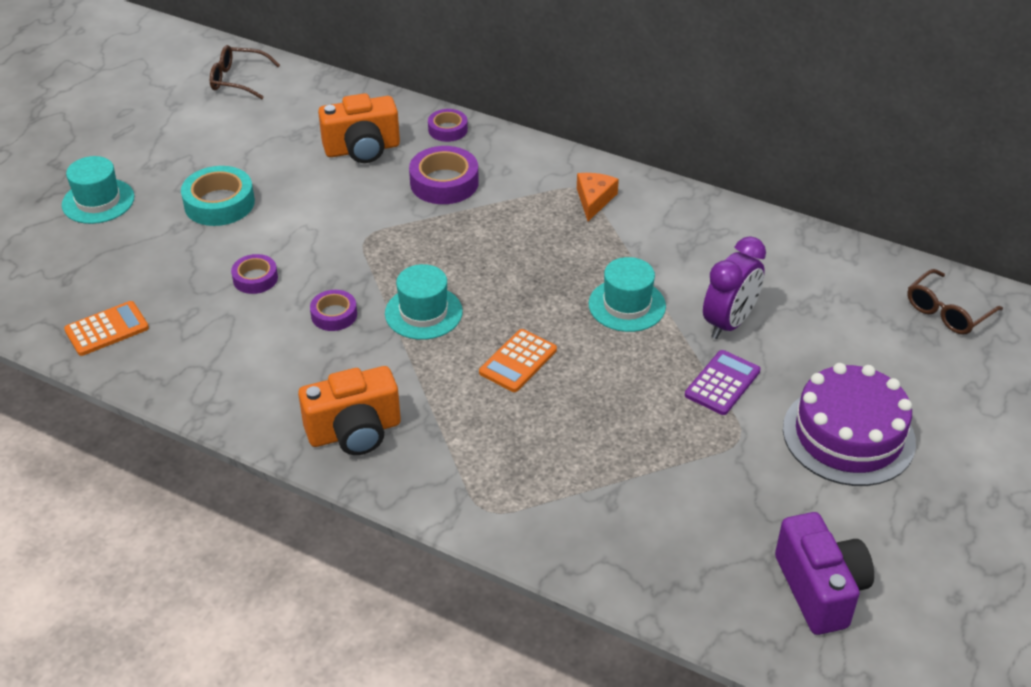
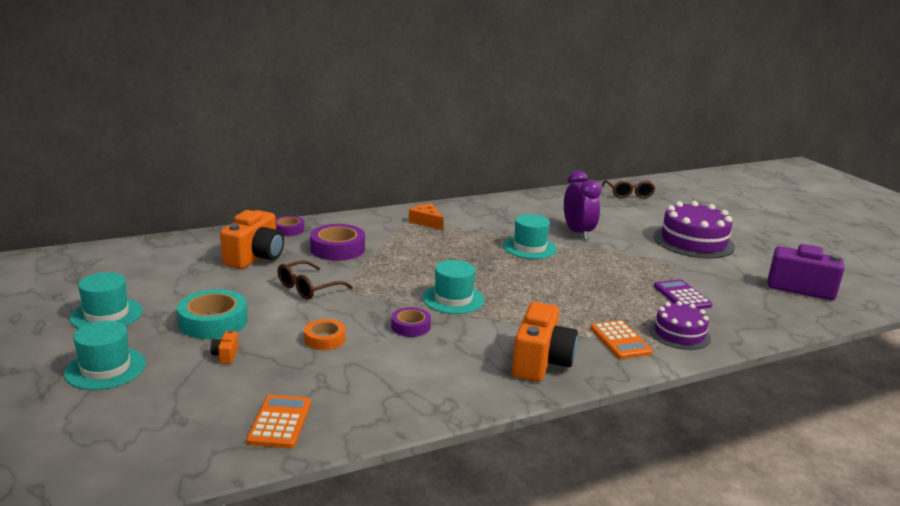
camera: 55 degrees left, 20 degrees down
(173, 147) = (106, 314): none -> turquoise hat
(174, 243) = (226, 355): none -> orange camera
(237, 80) = (84, 265): brown glasses -> brown glasses (308, 288)
(255, 278) = (325, 339): purple tape -> orange tape
(518, 361) = (538, 290): orange calculator -> orange calculator (620, 340)
(536, 513) = (679, 333): none -> purple cake
(722, 383) = (623, 251): purple calculator -> purple calculator (682, 296)

